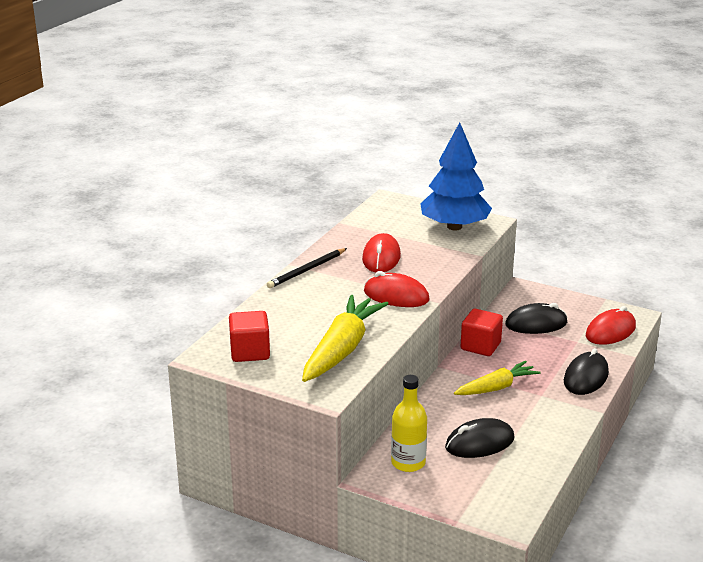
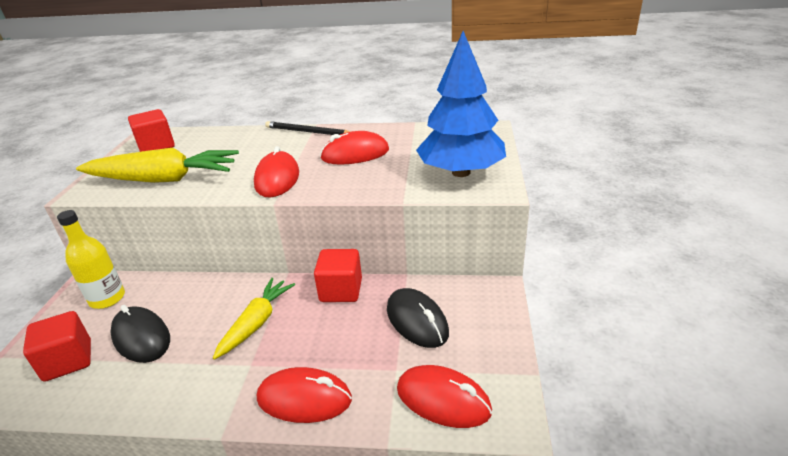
camera: 70 degrees right, 5 degrees up
(486, 481) = (68, 361): none -> red cube
(496, 387) = (256, 323): yellow carrot -> yellow carrot turned 105 degrees counterclockwise
(586, 377) = (304, 399): black mouse -> red mouse

